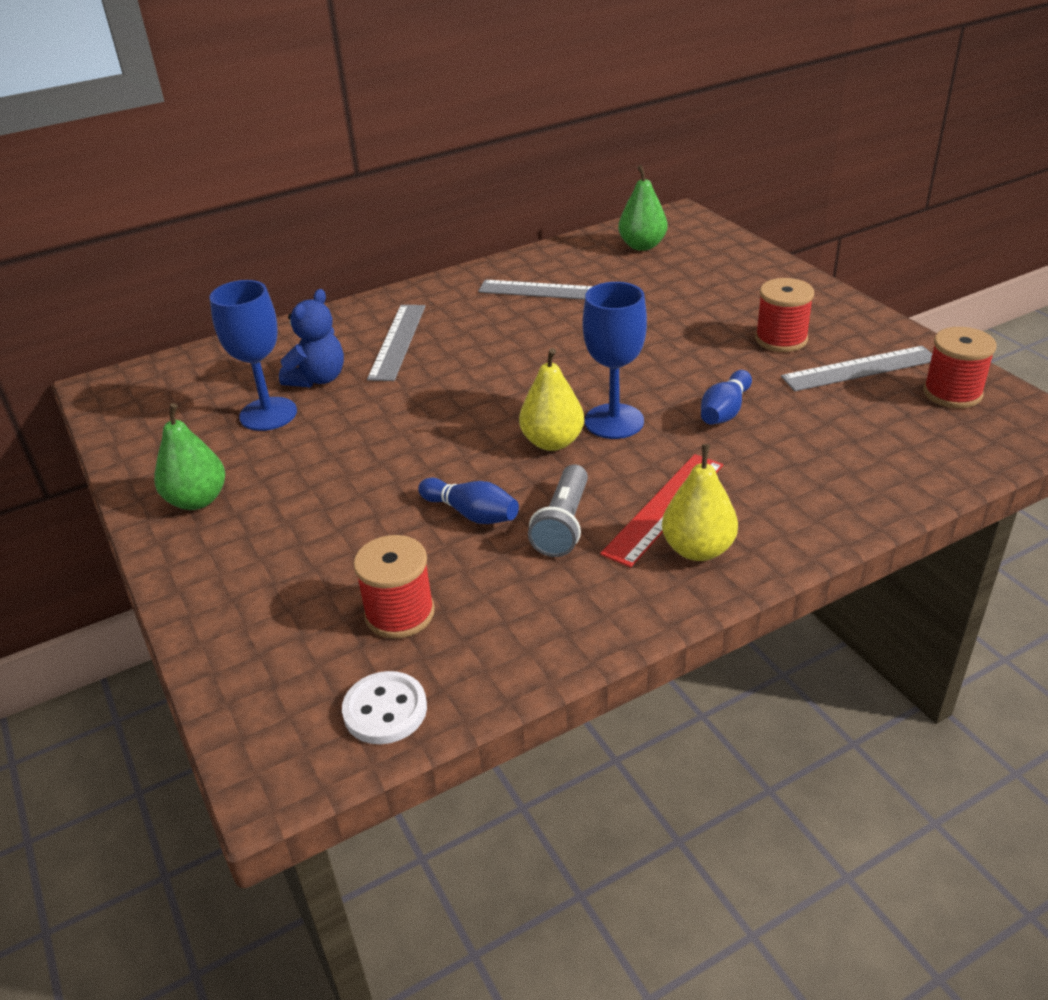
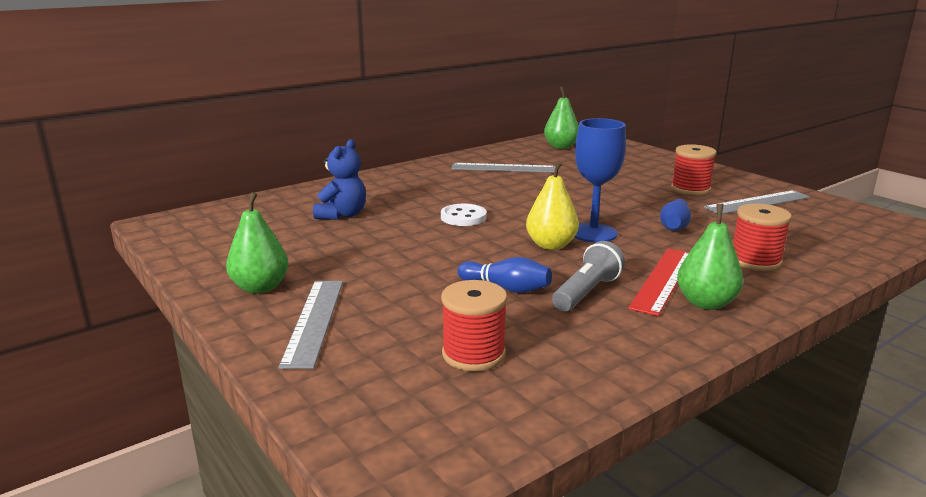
camera: 10 degrees left, 15 degrees down
(268, 414) = (307, 235): blue goblet -> none
(385, 710) = (491, 424): white button -> white button (463, 217)
(398, 341) = (400, 194): grey ruler -> grey ruler (314, 321)
(563, 525) = (587, 292): grey flashlight -> grey flashlight turned 150 degrees counterclockwise
(698, 549) = (706, 303): yellow pear -> green pear
(952, 393) = (832, 213): red spool -> red spool (755, 261)

